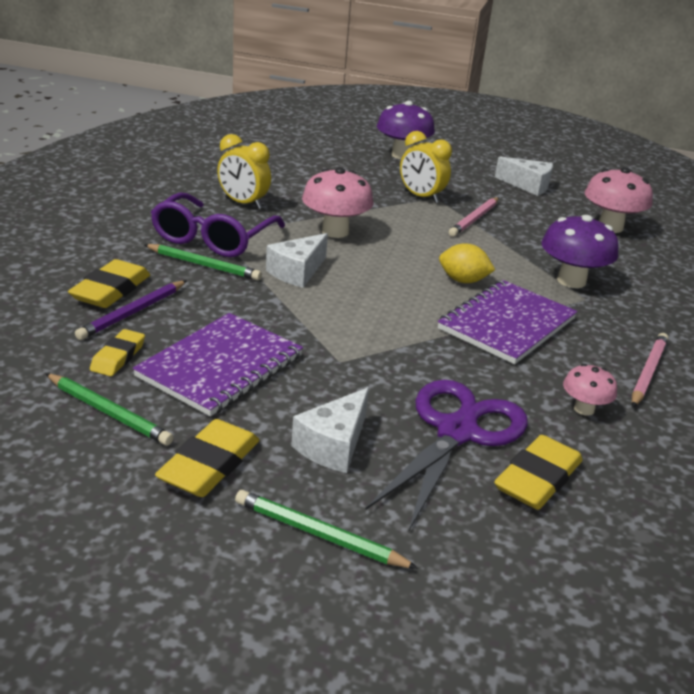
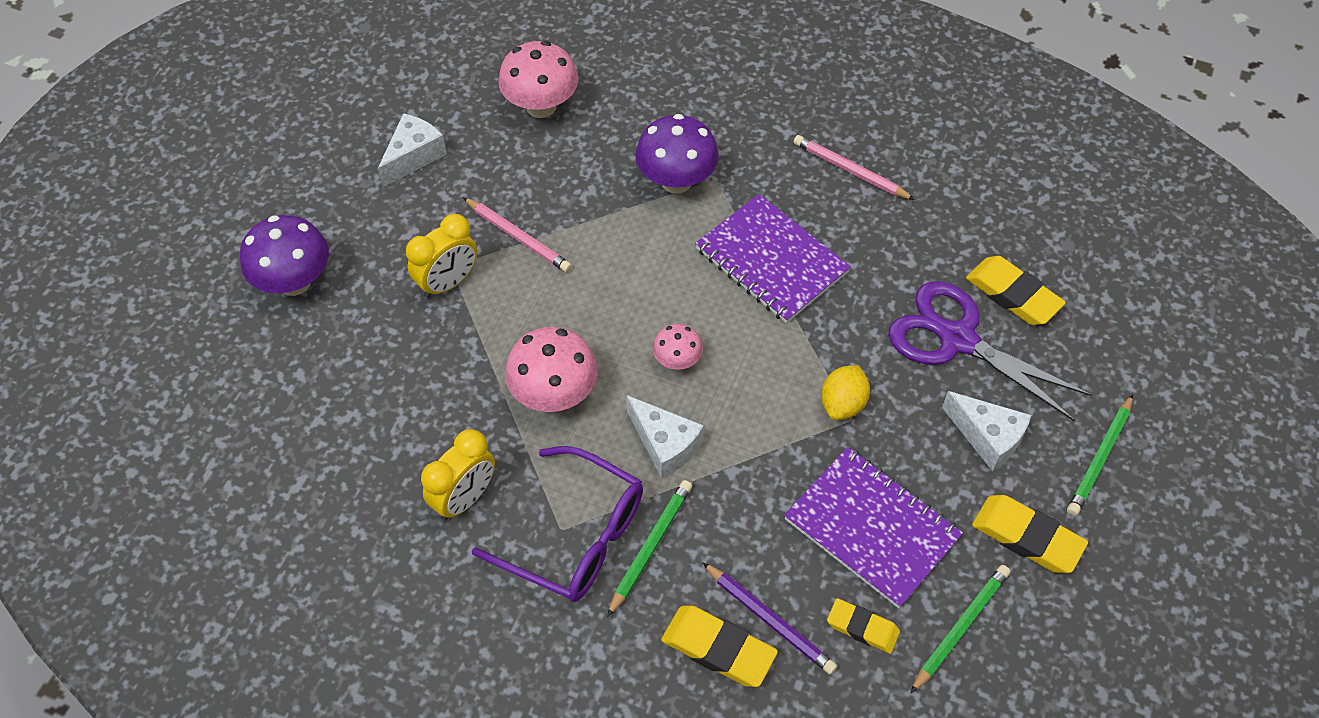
camera: 80 degrees left, 25 degrees up
(463, 280) = (680, 281): yellow lemon -> yellow lemon (842, 404)
(584, 409) = (913, 236): pink mushroom -> pink mushroom (677, 361)

